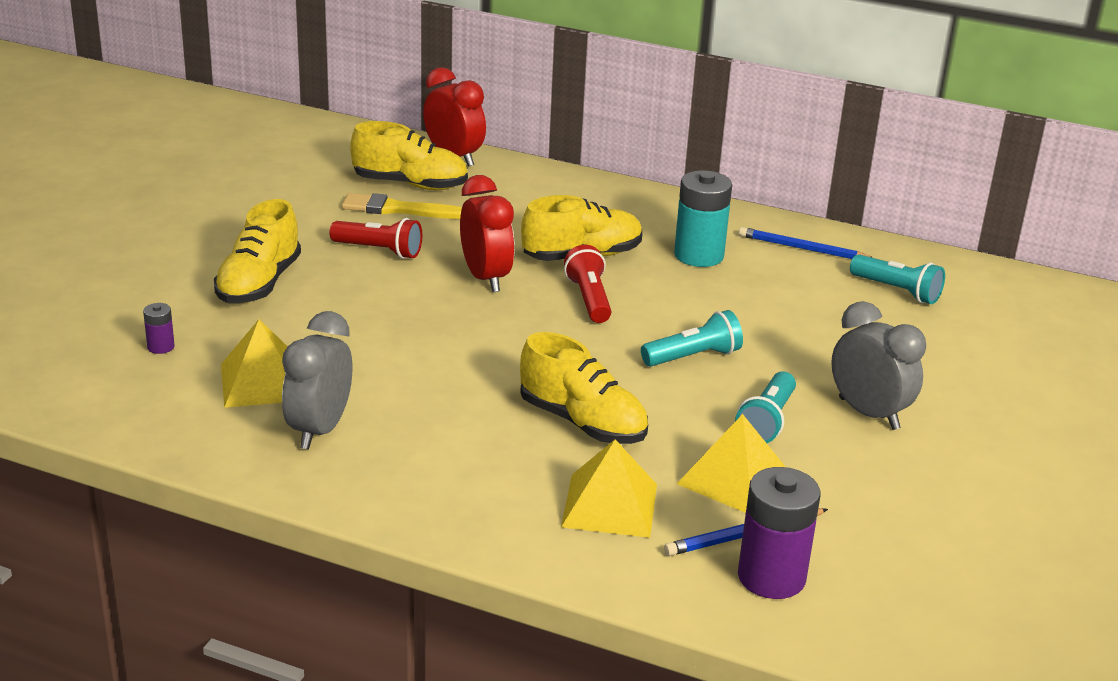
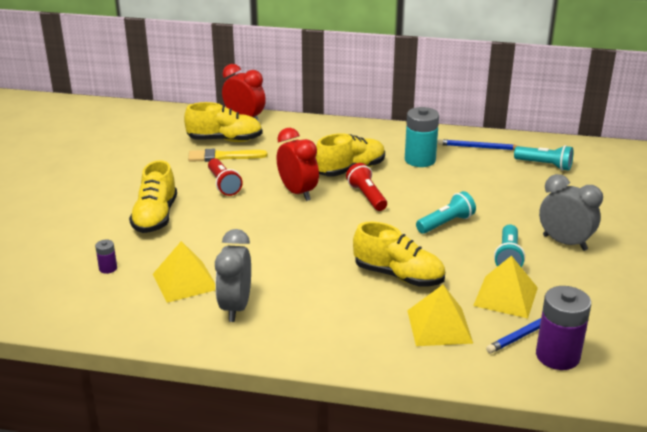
camera: 10 degrees left, 0 degrees up
(379, 251) = (223, 185): red flashlight -> red flashlight turned 60 degrees clockwise

